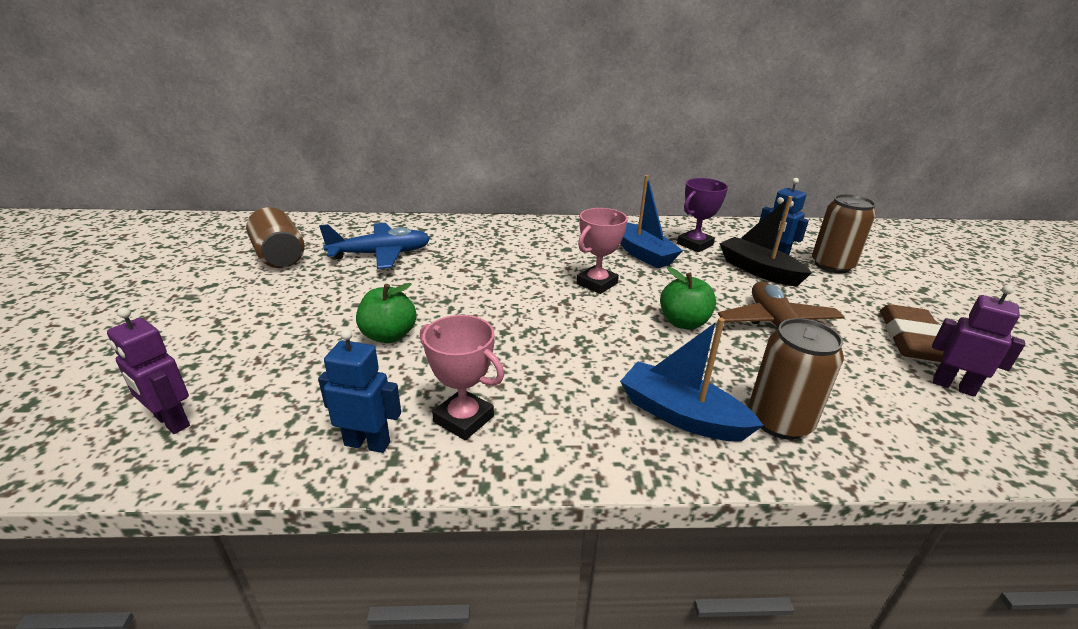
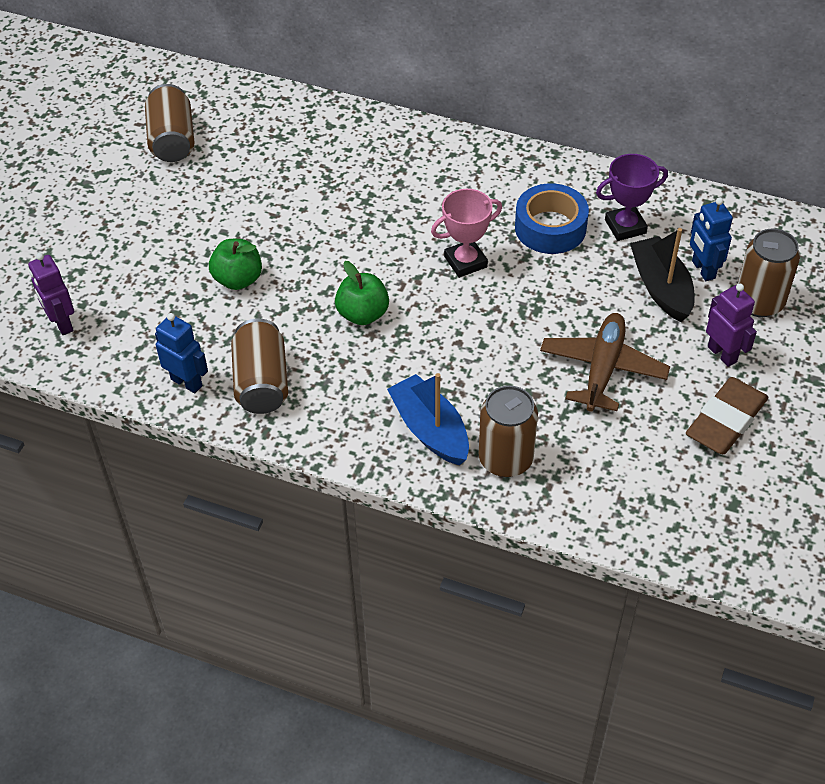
camera: 25 degrees right, 20 degrees up
(381, 254) = (270, 161): blue plane -> none
(463, 419) = (261, 382): pink trophy -> brown can
(643, 254) = (550, 228): blue boat -> blue tape
(683, 322) = (513, 337): green apple -> green apple (363, 314)
(953, 386) = (700, 477): purple robot -> purple robot (722, 354)

